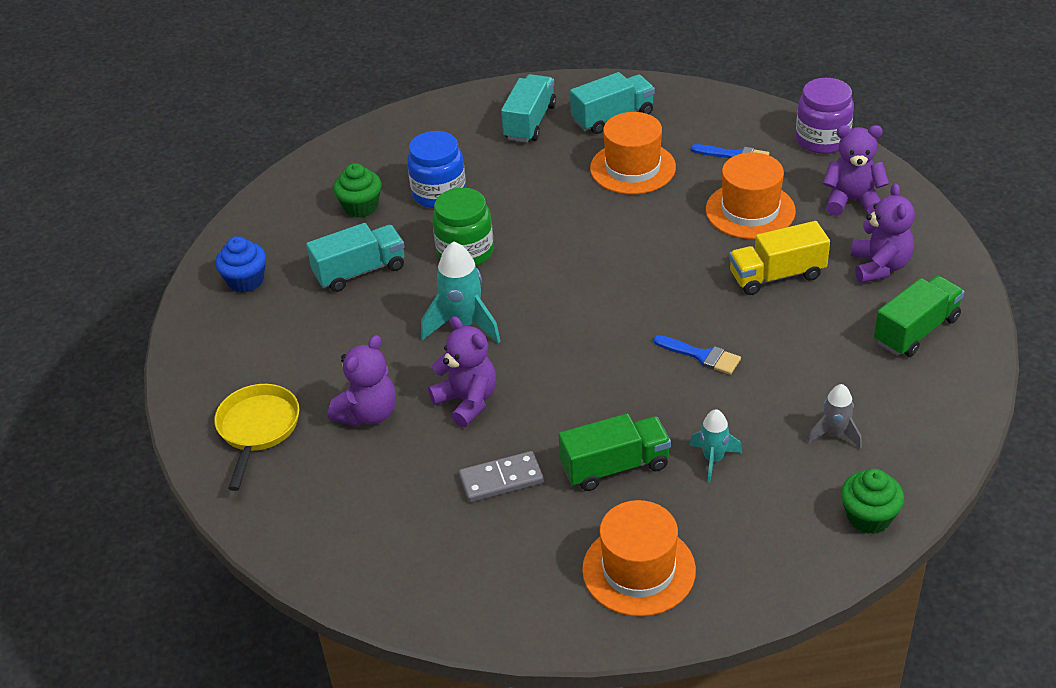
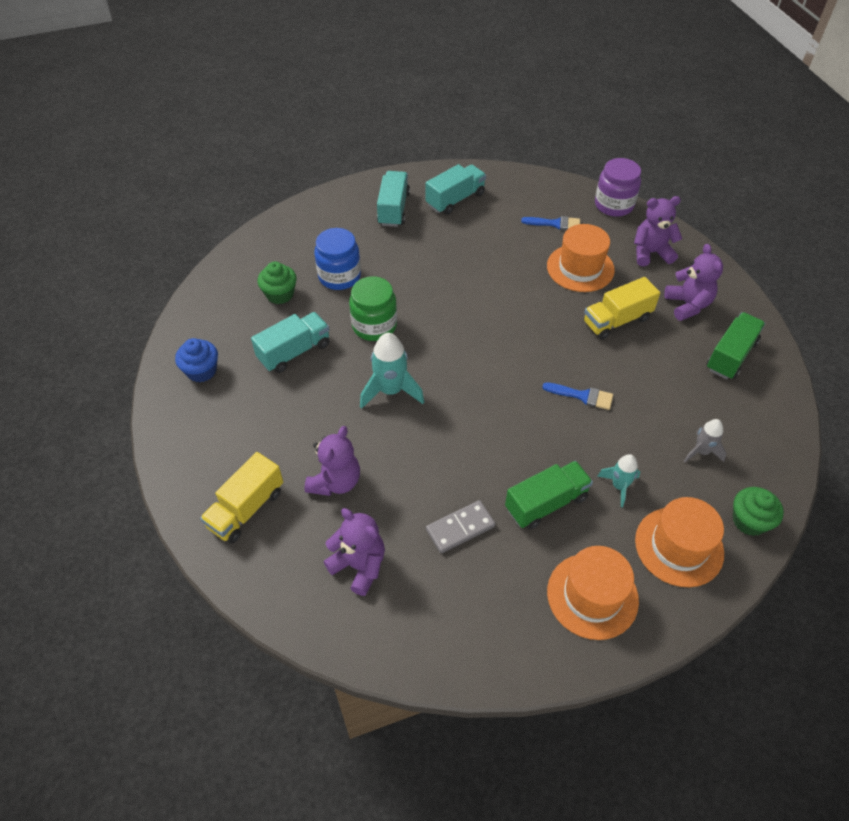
camera: 15 degrees left, 10 degrees up
(257, 429) = (246, 509): yellow pan -> yellow truck
(467, 401) = (413, 459): purple teddy bear -> purple teddy bear (359, 566)
(632, 168) = (482, 240): orange hat -> orange hat (679, 546)

